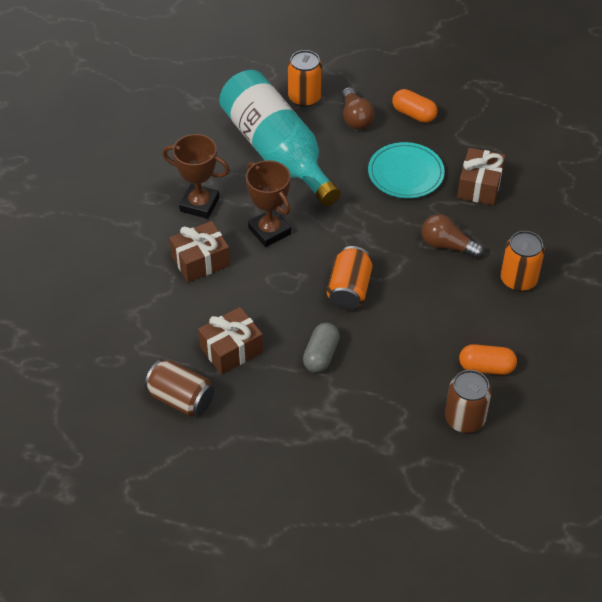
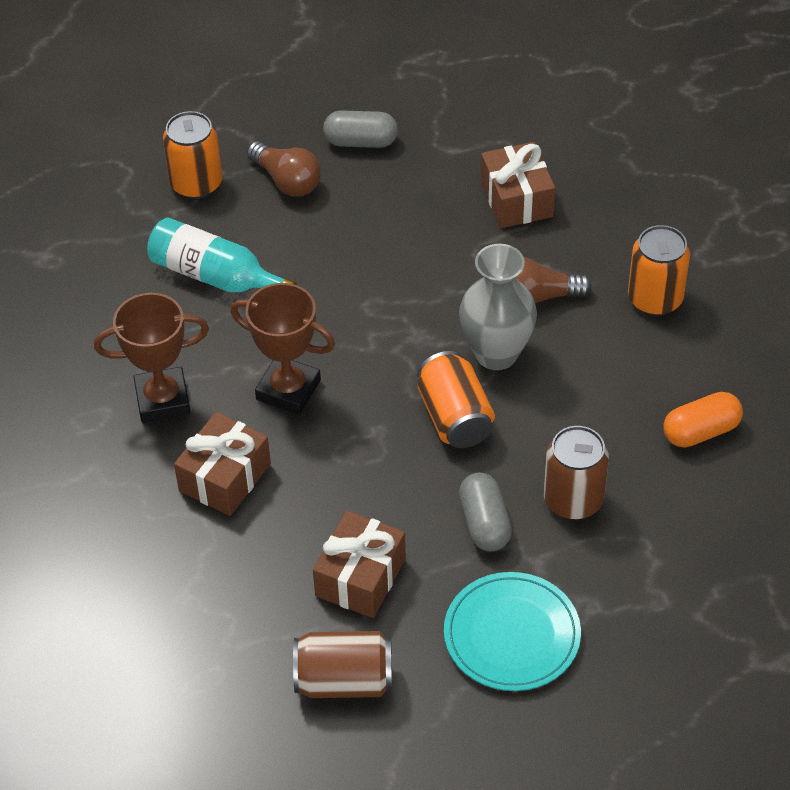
camera: 30 degrees left, 0 degrees up
(277, 152) = (215, 276): turquoise bottle -> turquoise bottle, size x0.57
(400, 266) = (496, 354): none -> grey vase
(405, 173) = (410, 226): turquoise plate -> turquoise plate (512, 635)
(414, 114) = (361, 142): orange capsule -> grey capsule
(464, 419) = (724, 511): brown can -> brown can (573, 499)

